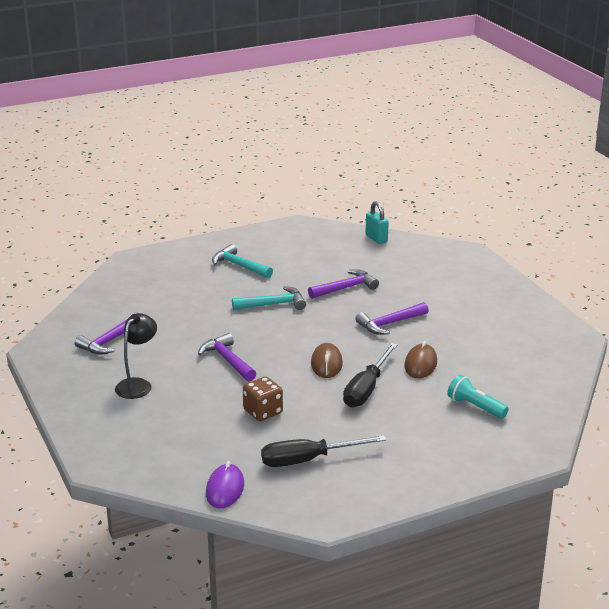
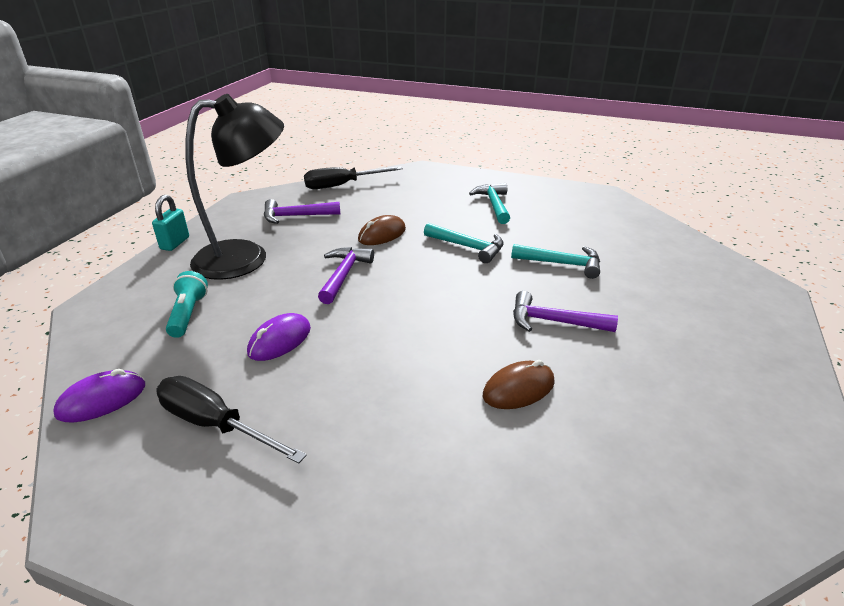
camera: 45 degrees right, 5 degrees up
(137, 384) = (246, 258): black lamp -> black lamp, size x1.86
(263, 412) = (280, 340): brown dice -> purple mouse
(326, 363) = (419, 327): brown mouse -> brown mouse (382, 234)
(346, 288) = (562, 264): purple hammer -> turquoise hammer
(366, 389) = (411, 381): black screwdriver -> black screwdriver (342, 185)
(376, 238) = (667, 233): turquoise padlock -> turquoise padlock (175, 243)
(475, 407) = (502, 498): turquoise flashlight -> turquoise flashlight (188, 314)

